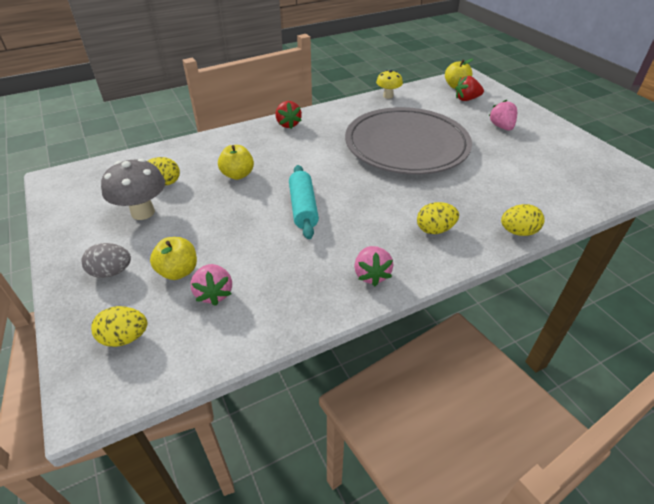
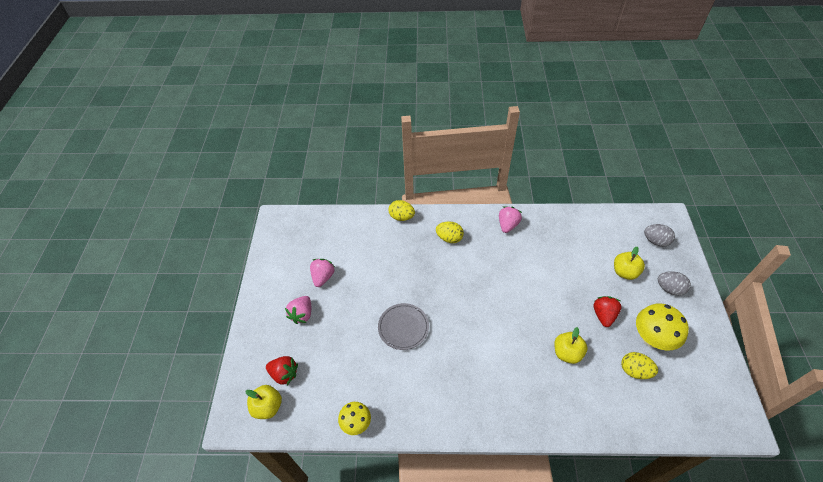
camera: 150 degrees left, 10 degrees up
(125, 338) = (655, 241): yellow egg -> grey egg
(143, 212) = (651, 339): grey mushroom -> yellow mushroom
(214, 293) = (603, 248): pink strawberry -> pink strawberry (323, 277)
(288, 124) = (494, 416): red strawberry -> red strawberry (603, 315)
(303, 208) = (526, 292): turquoise rolling pin -> none
(406, 145) = (403, 327): grey plate -> grey plate, size x0.44

